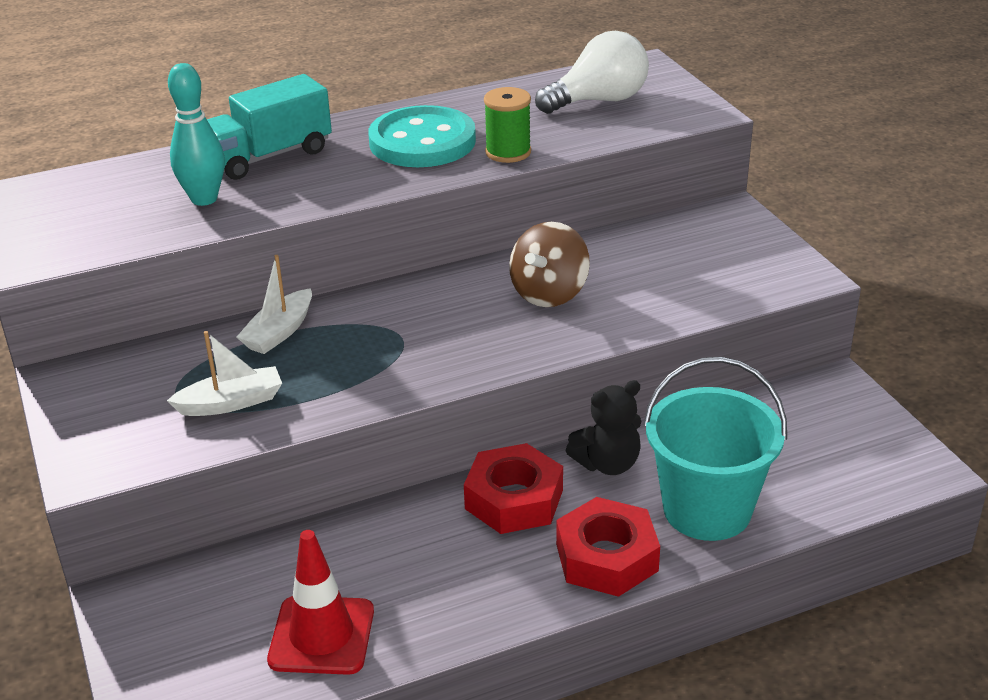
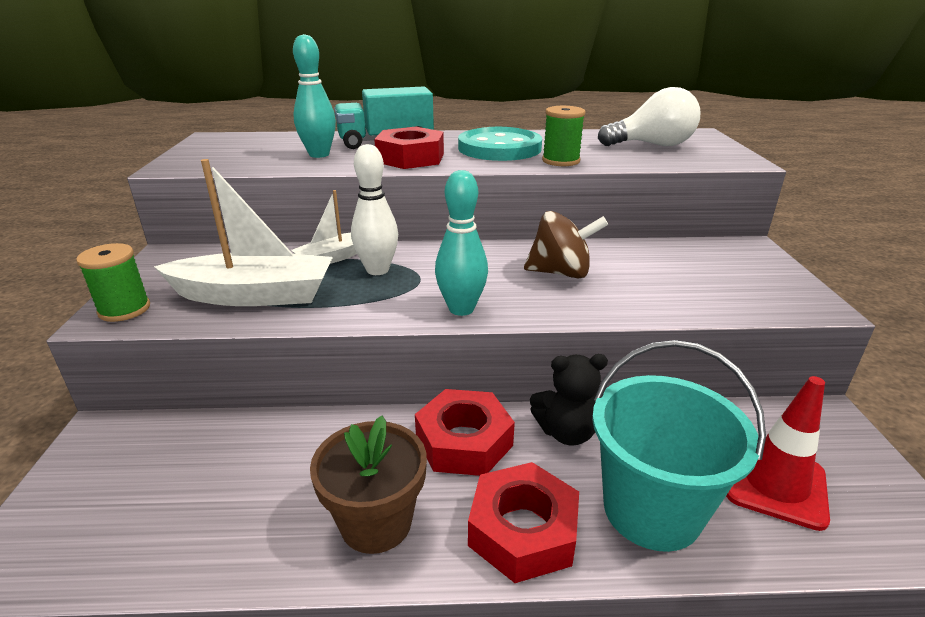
camera: 20 degrees right, 5 degrees down
(96, 456) = (124, 309): none -> green spool
(231, 403) = (254, 295): white boat -> white boat, size x1.79
(321, 635) = (210, 523): red traffic cone -> red traffic cone (775, 484)
(326, 182) = (410, 158): none -> red nut
(345, 337) = (377, 270): none -> white bowling pin
(470, 363) = (461, 309): none -> turquoise bowling pin
(475, 589) = (376, 522): none -> brown flower pot
(549, 293) = (561, 273): brown spinning top -> brown spinning top turned 135 degrees counterclockwise

